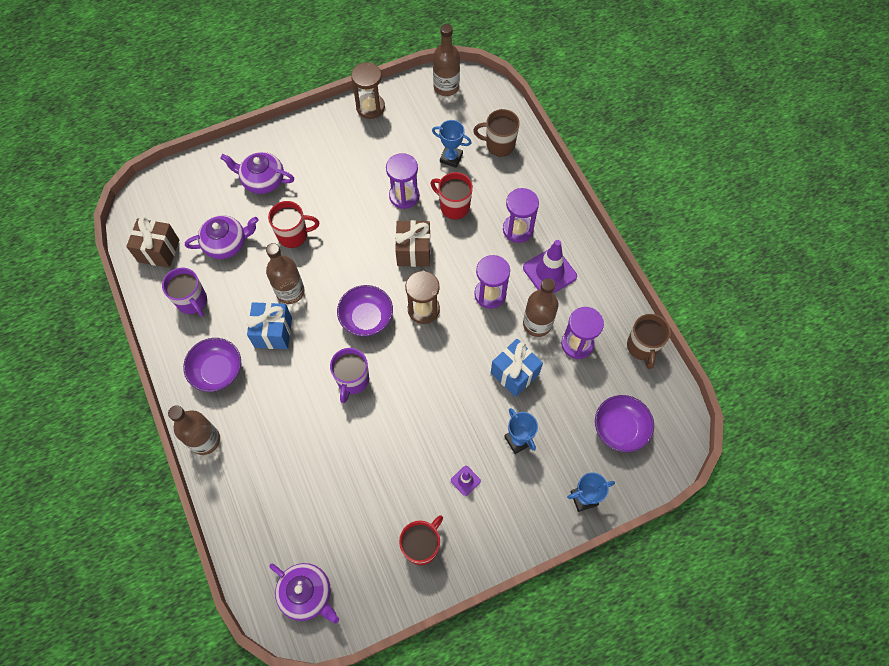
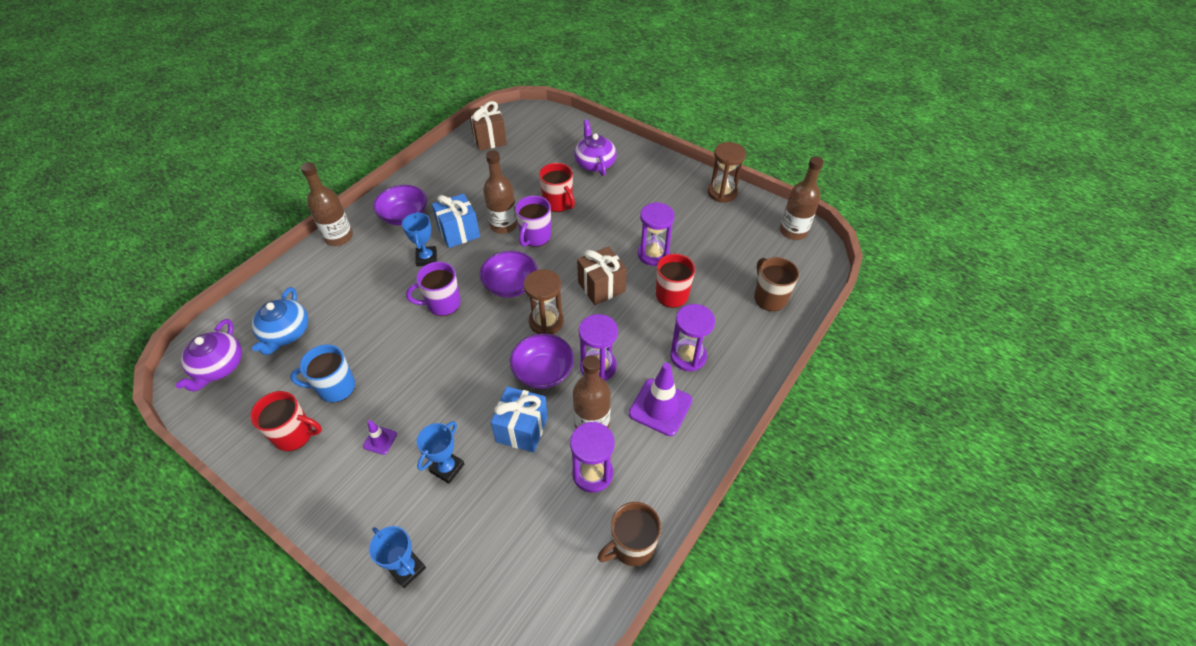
camera: 60 degrees right, 15 degrees down
(192, 301) = (457, 175): purple mug -> purple mug (535, 237)
(226, 243) = (522, 170): purple teapot -> none
(302, 524) = (285, 333): none -> blue teapot
(392, 499) = (335, 387): none -> blue mug
(451, 158) = (721, 269): blue trophy -> blue trophy (426, 258)
(620, 428) = (512, 569): purple bowl -> purple bowl (543, 372)

